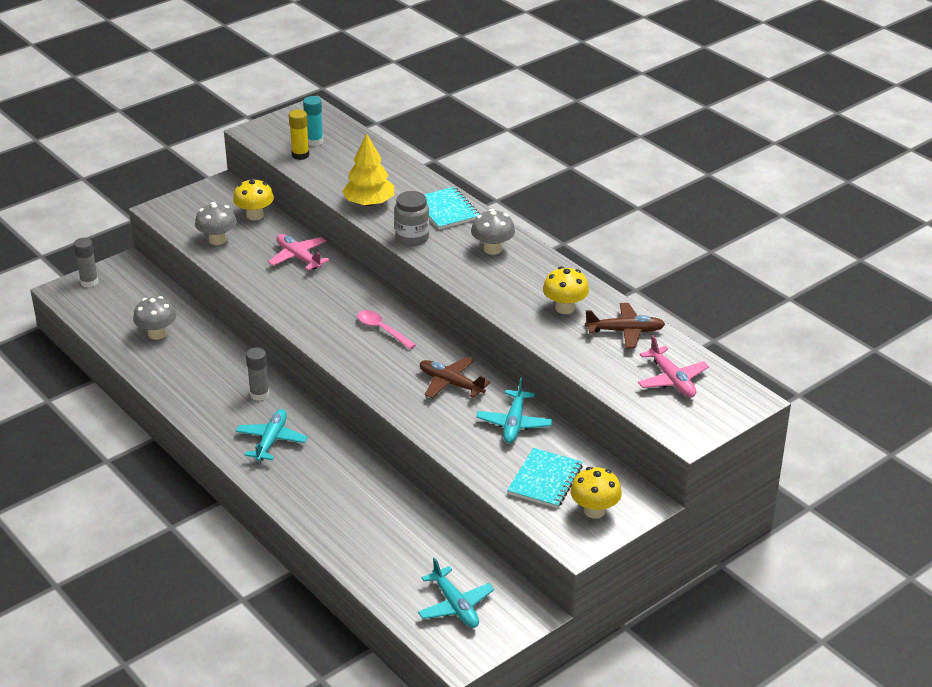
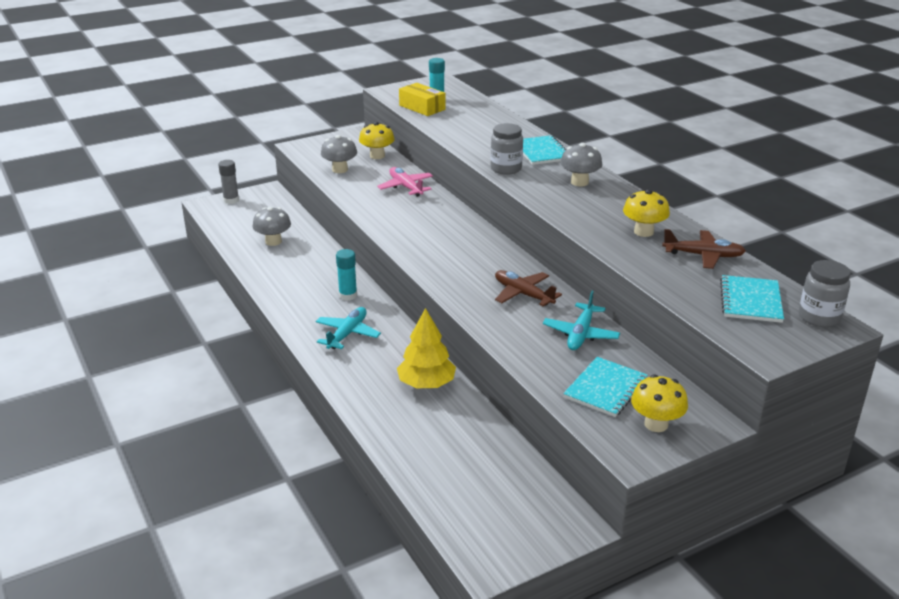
camera: 10 degrees right, 5 degrees down
(259, 394) = (348, 295): grey glue stick -> turquoise glue stick
(300, 155) = (422, 107): yellow glue stick -> yellow box
(369, 203) = (473, 142): yellow tree -> yellow tree (426, 384)
(382, 330) = (467, 246): pink spoon -> none
(455, 606) = (494, 508): turquoise plane -> none
(672, 380) = (751, 301): pink plane -> turquoise notebook
(734, 391) = (819, 317): none -> grey jar

